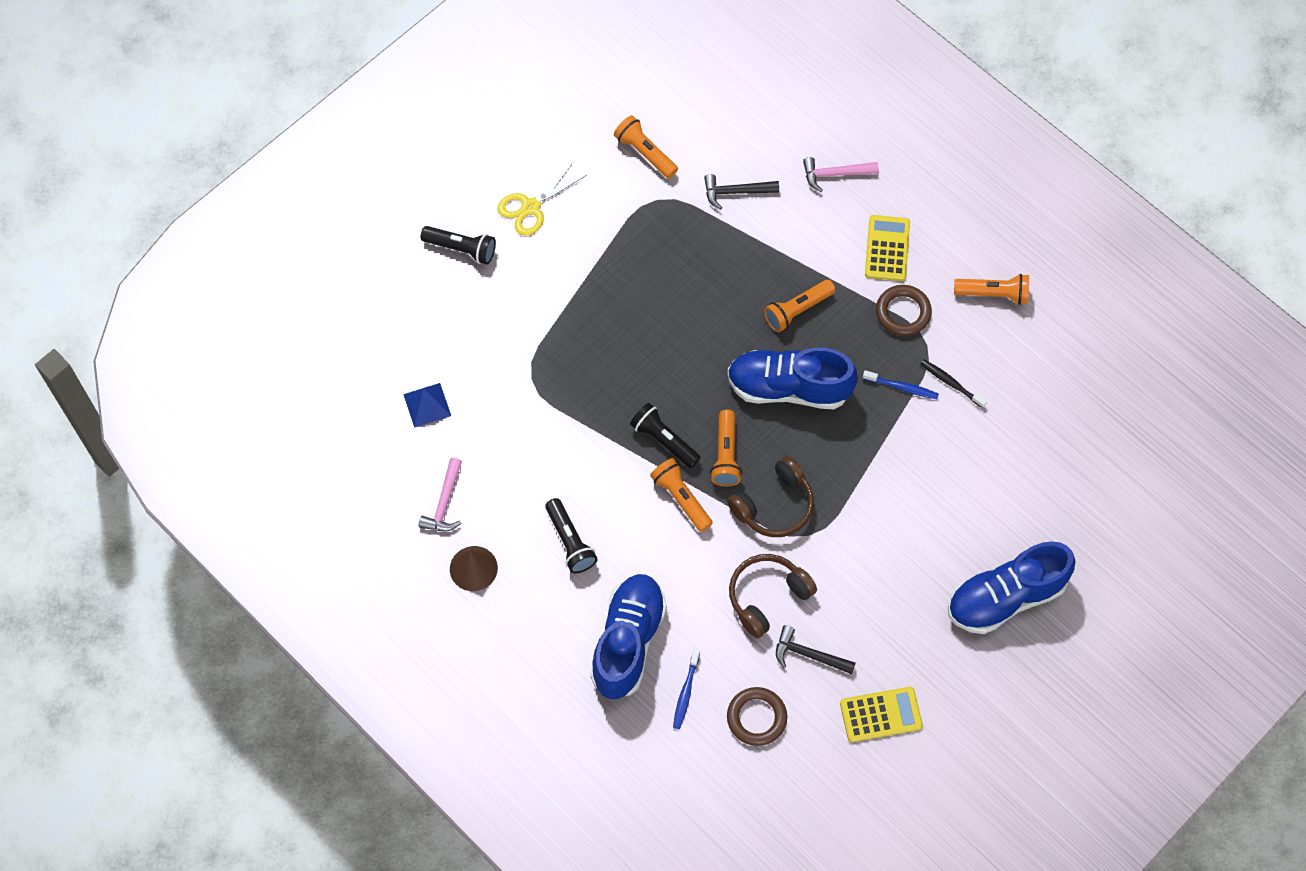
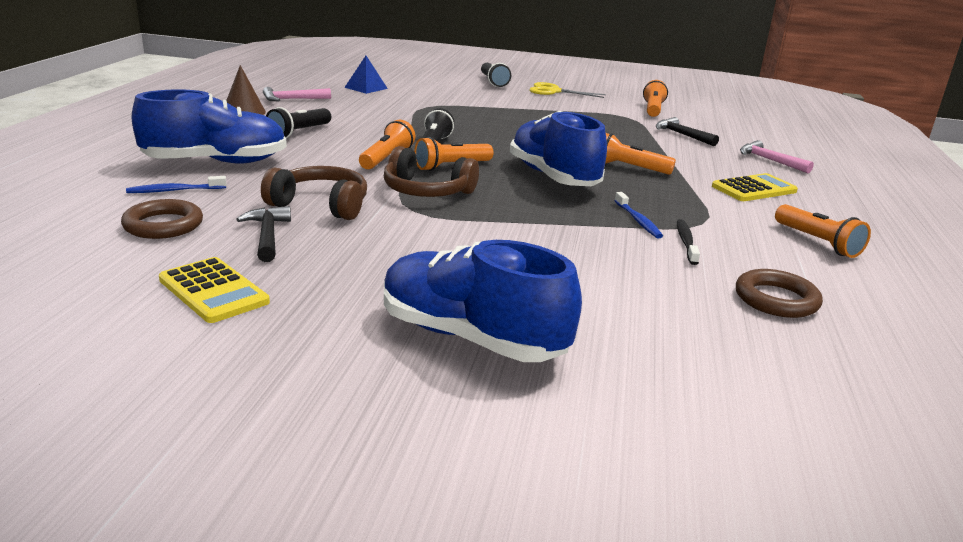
camera: 55 degrees right, 40 degrees down
(903, 312) = (711, 206): brown ring -> brown ring (776, 299)

